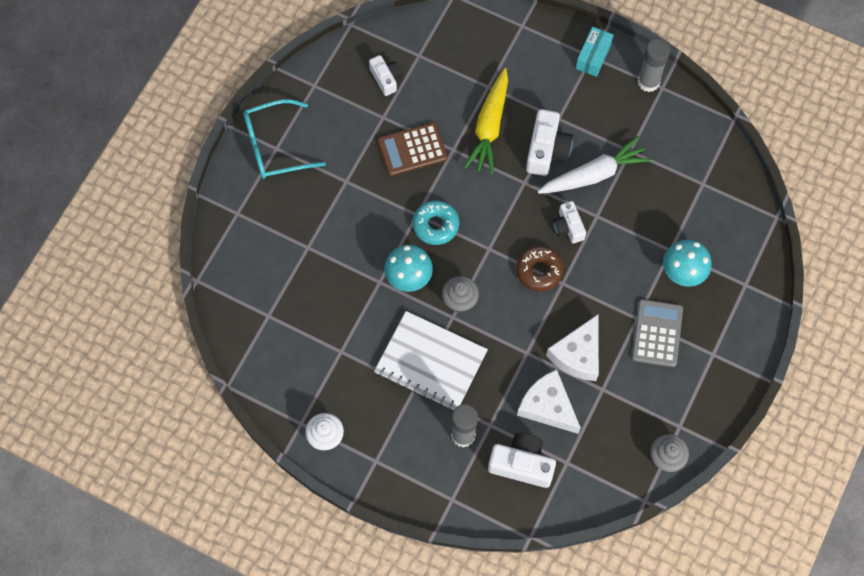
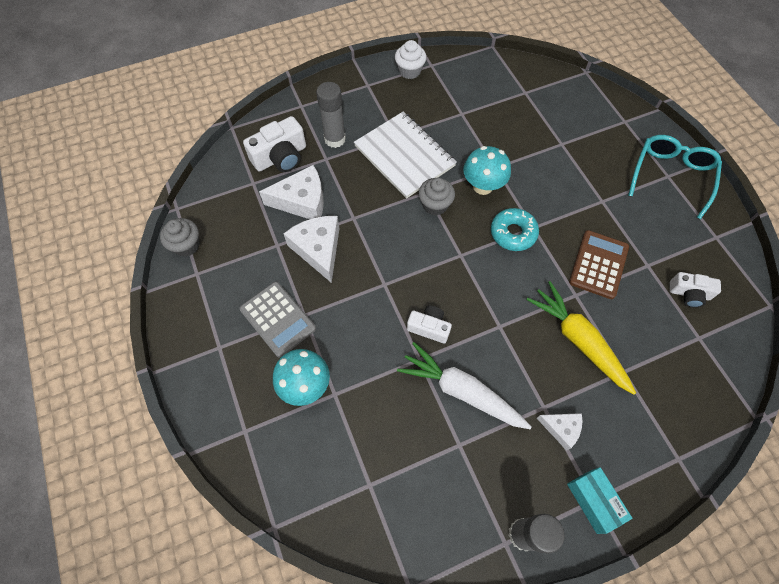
camera: 130 degrees right, 5 degrees down
(431, 362) = (404, 156): white notebook -> white notebook turned 75 degrees clockwise
(539, 271) = (410, 275): brown donut -> none
(546, 150) = (518, 369): white camera -> none
(564, 100) = (561, 429): none -> white cheese
(594, 174) = (461, 391): white carrot -> white carrot turned 105 degrees clockwise

